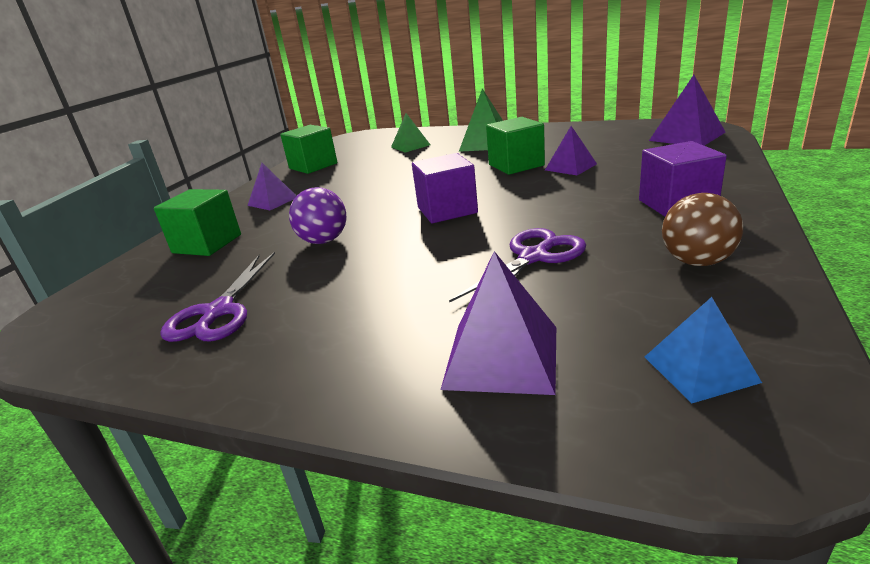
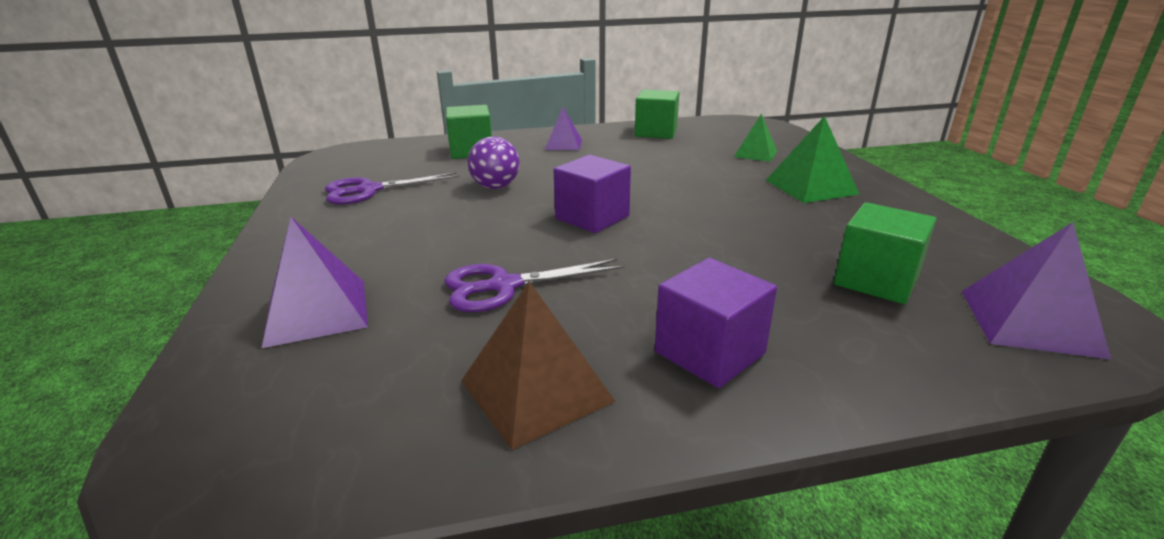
camera: 55 degrees right, 0 degrees up
(516, 165) = (752, 221): green cube -> green cube (876, 280)
(533, 257) = (504, 286): purple scissors -> purple scissors turned 150 degrees clockwise
(570, 167) = (780, 254): purple pyramid -> none
(697, 261) = (536, 390): brown ball -> brown pyramid
(700, 369) = (300, 419): blue pyramid -> none

